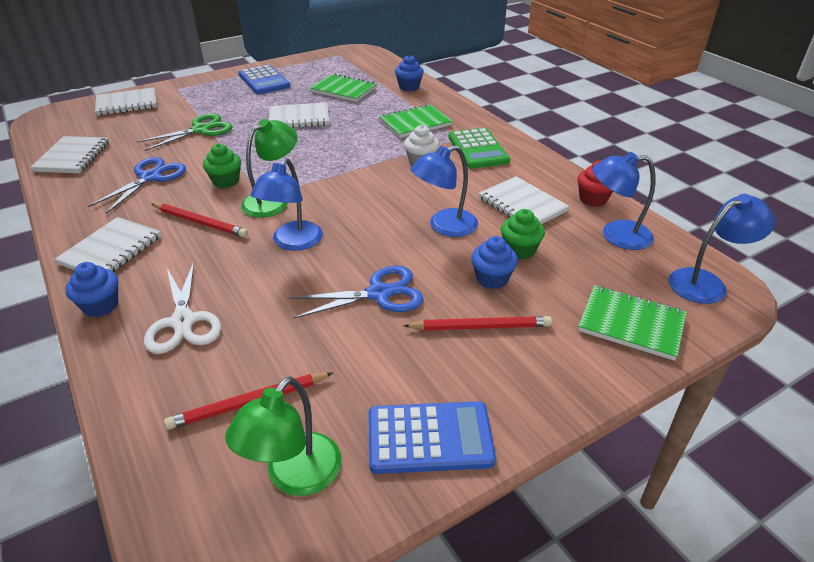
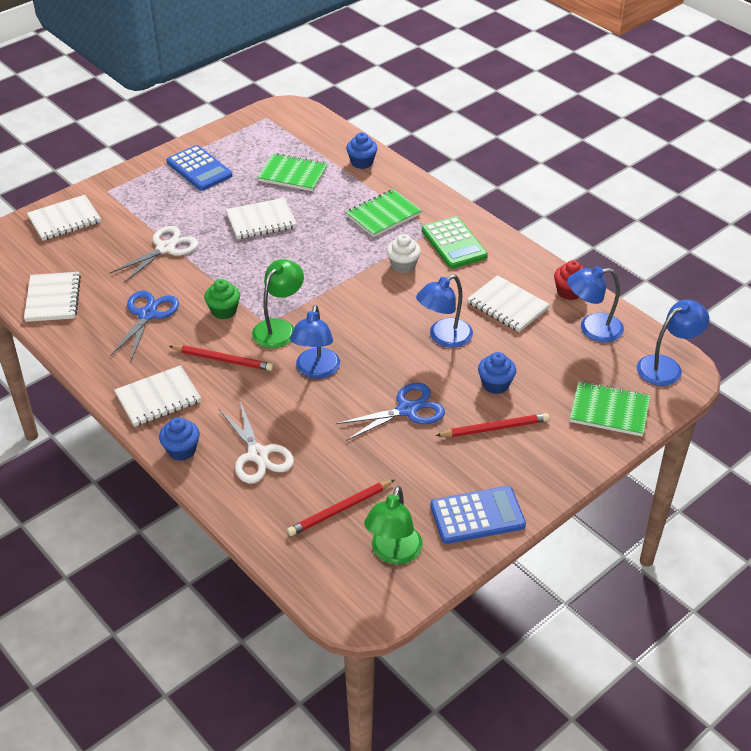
camera: 10 degrees left, 5 degrees up
(111, 250) = (158, 398): white notebook -> white notebook turned 45 degrees clockwise
(200, 130) = (165, 248): green scissors -> white scissors
(519, 250) = (513, 354): green cupcake -> none

